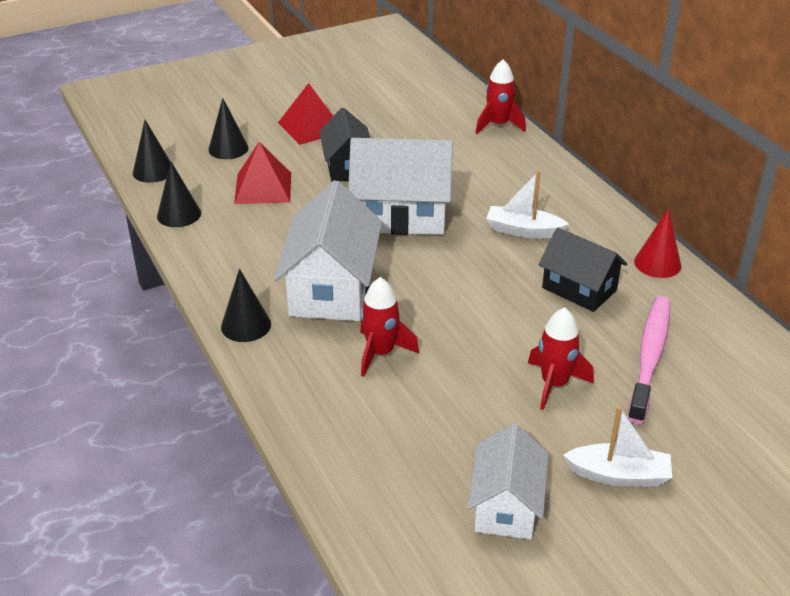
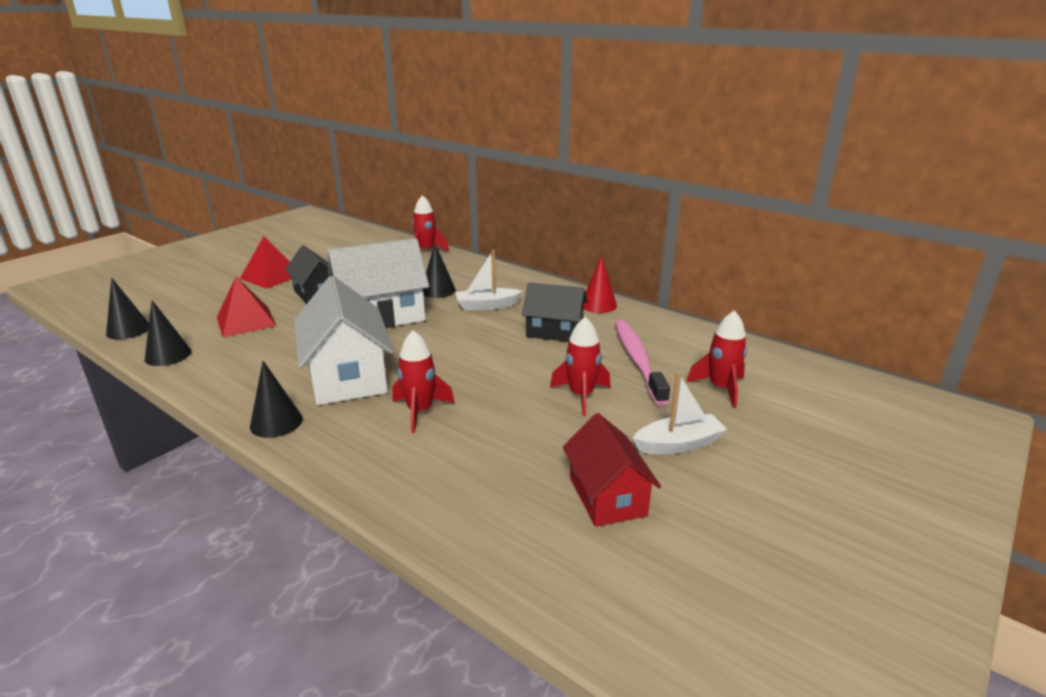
camera: 25 degrees left, 10 degrees down
(228, 148) = (199, 302): black cone -> black cone (438, 290)
(506, 506) = (607, 496): white house -> red house
(720, 423) = (721, 388): none -> red rocket

